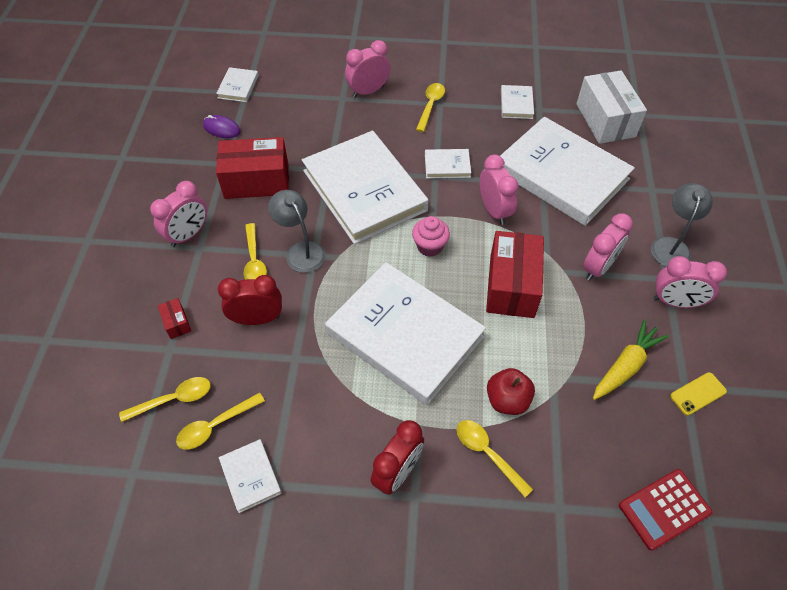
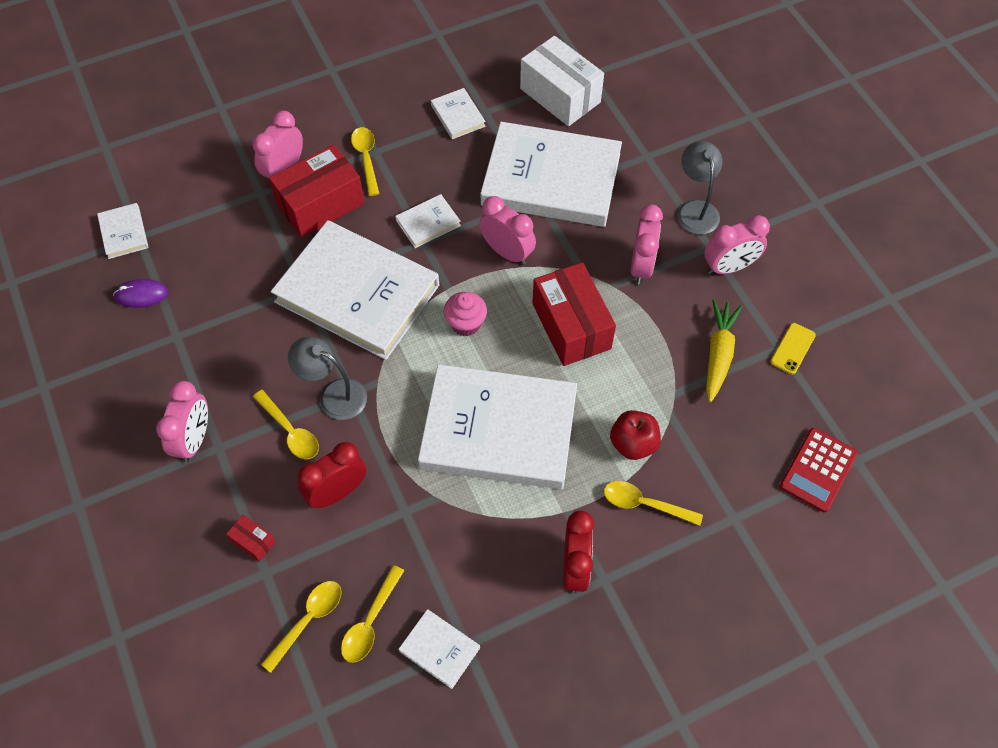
camera: 30 degrees left, 5 degrees up
(256, 181) = (229, 339): red box -> red box (321, 204)

